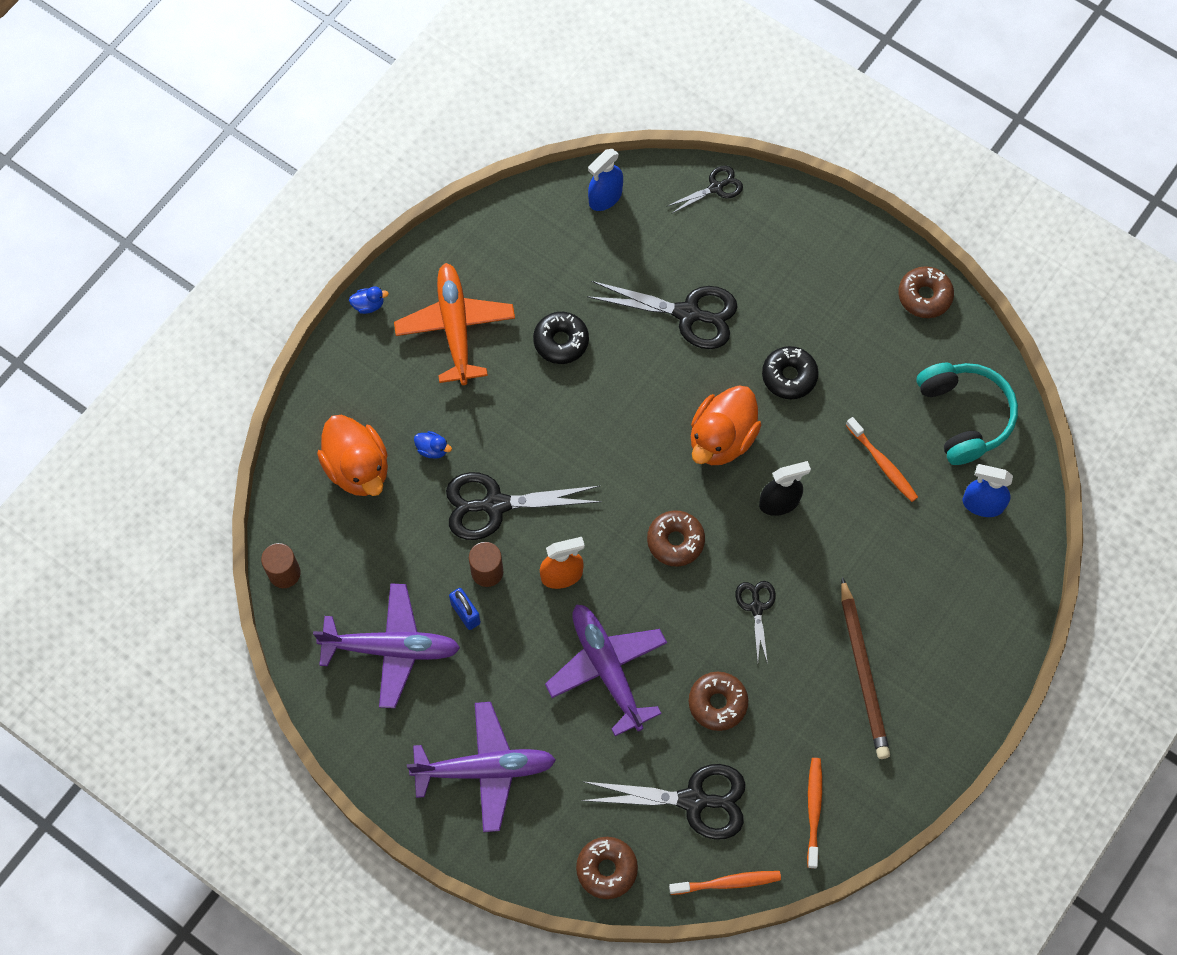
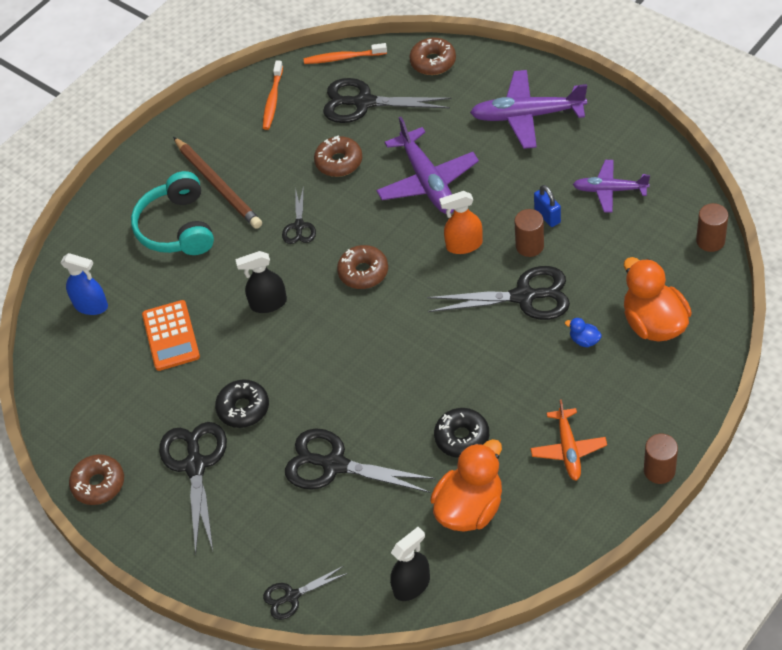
camera: 170 degrees left, 15 degrees down
(368, 305) = (659, 470): blue duck -> brown cylinder
(391, 648) = (610, 190): purple plane -> purple plane, size x0.63
(455, 328) = (568, 449): orange plane -> orange plane, size x0.63
(605, 197) = (412, 585): blue spray bottle -> black spray bottle
(721, 439) = (313, 353): orange duck -> orange duck (470, 508)
(829, 314) = (195, 465): none -> black scissors
(863, 672) = (218, 185): brown pencil -> brown pencil turned 150 degrees clockwise
(882, 463) = (171, 336): orange toothbrush -> orange calculator
(964, 416) = (88, 376): turquoise headphones -> turquoise headphones (177, 227)

